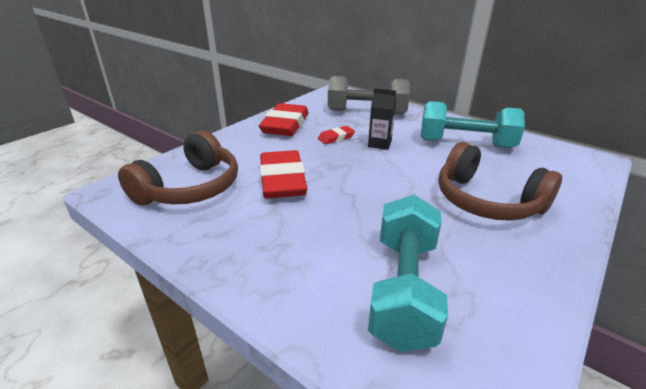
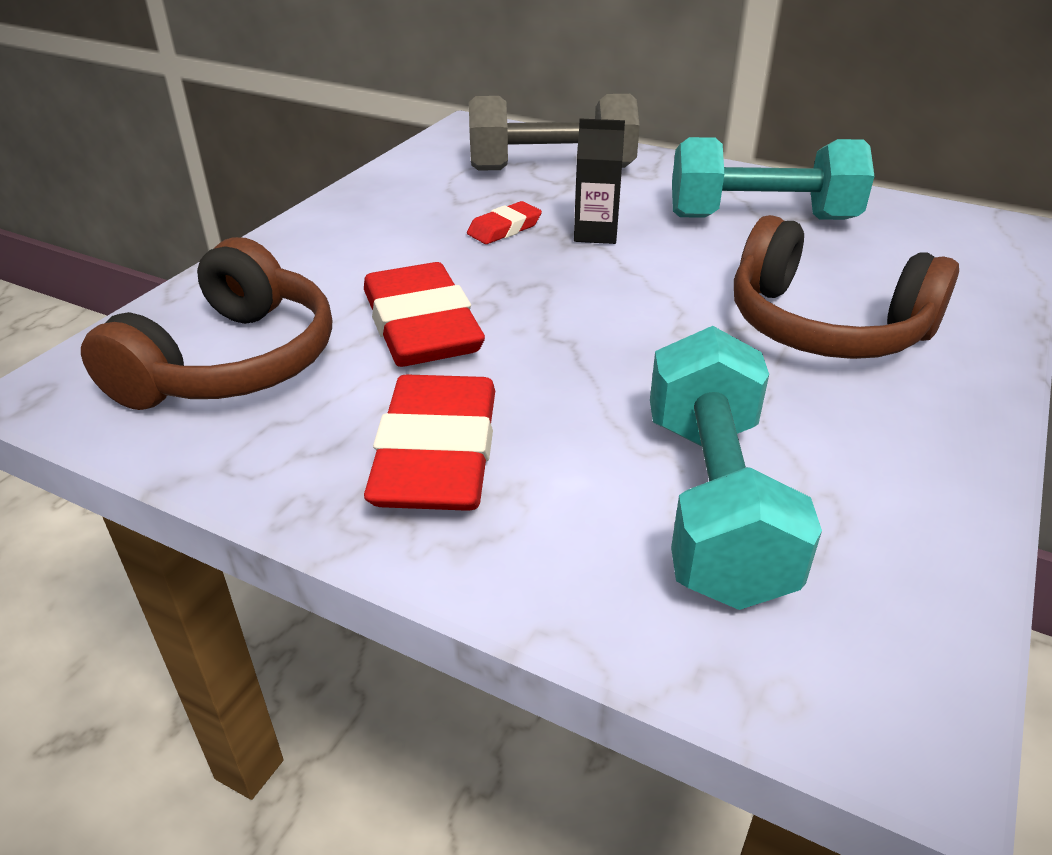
camera: 10 degrees left, 5 degrees up
(285, 125) = (389, 210): red eraser -> red eraser (437, 455)

